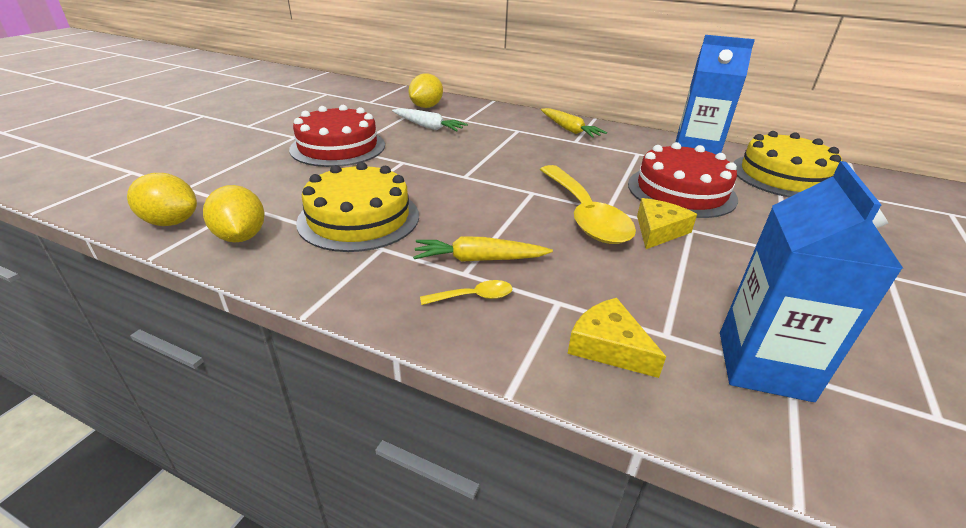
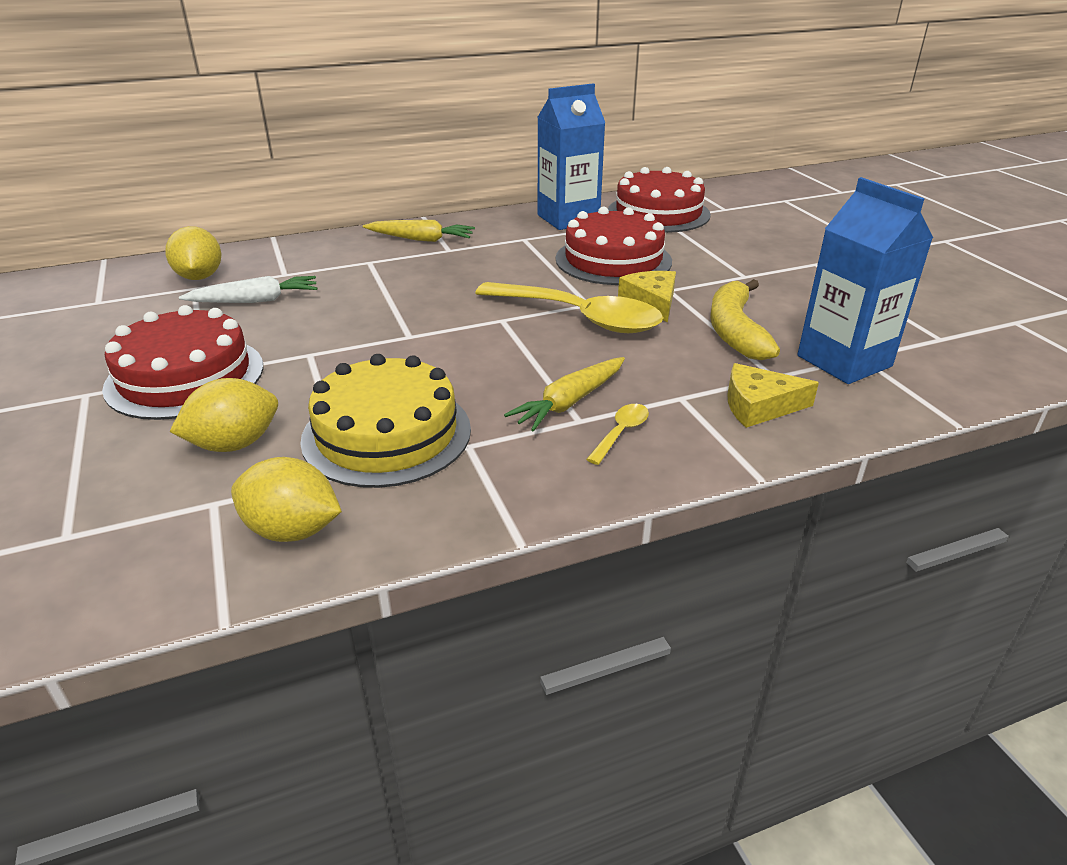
camera: 45 degrees left, 0 degrees up
(171, 222) = (152, 577): yellow lemon -> yellow lemon (234, 444)
(694, 284) = (735, 331): none -> yellow banana
(783, 176) = (658, 213): yellow cake -> red cake

